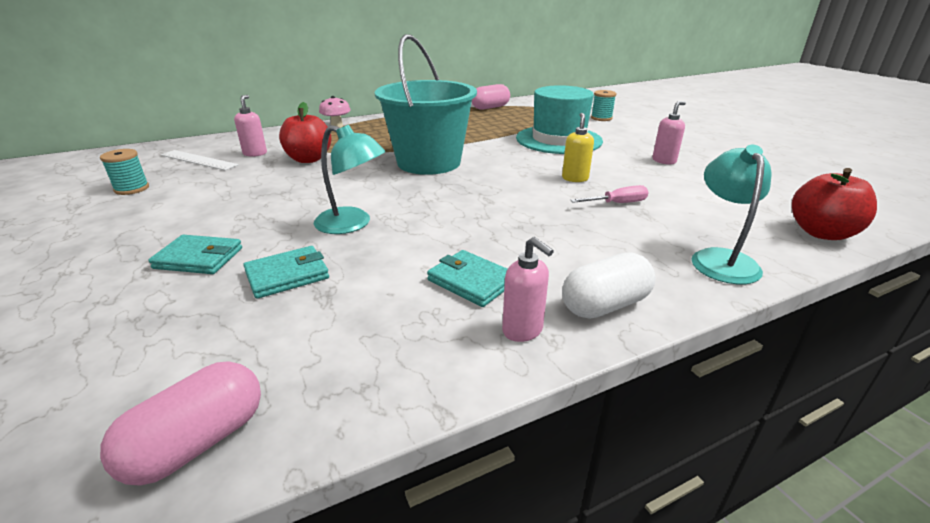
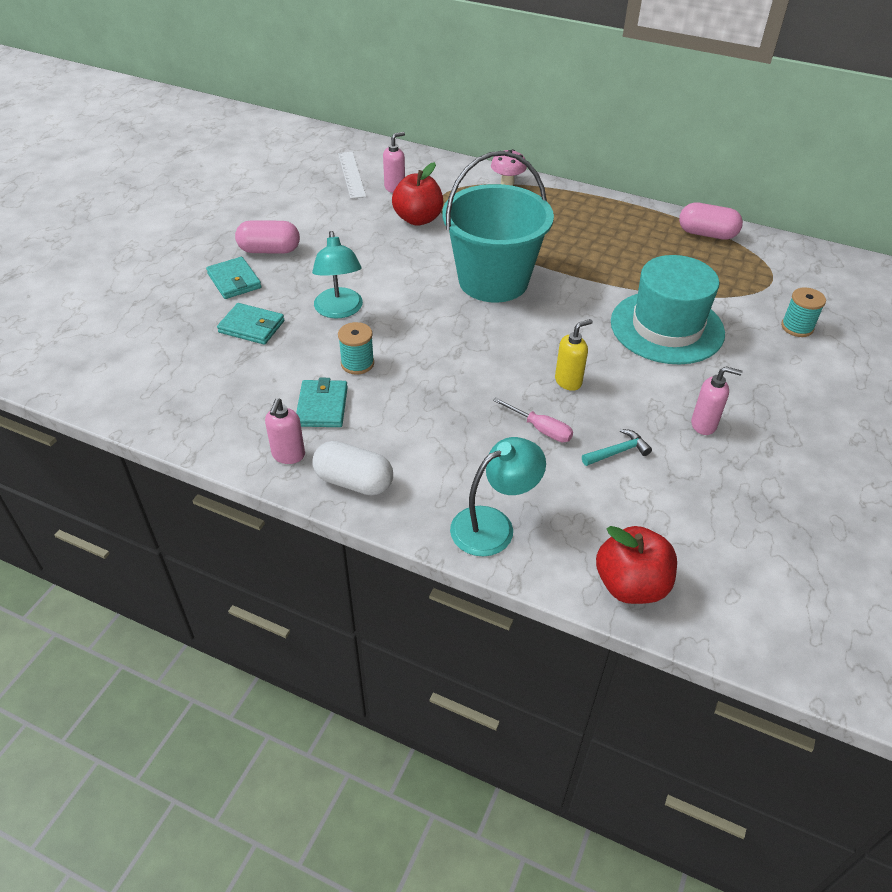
camera: 50 degrees right, 15 degrees up
(132, 189) = (279, 187): turquoise spool -> turquoise spool (357, 363)
(198, 442) = (111, 392): pink capsule -> pink capsule (269, 250)
(668, 189) = (618, 451): none -> turquoise hammer

